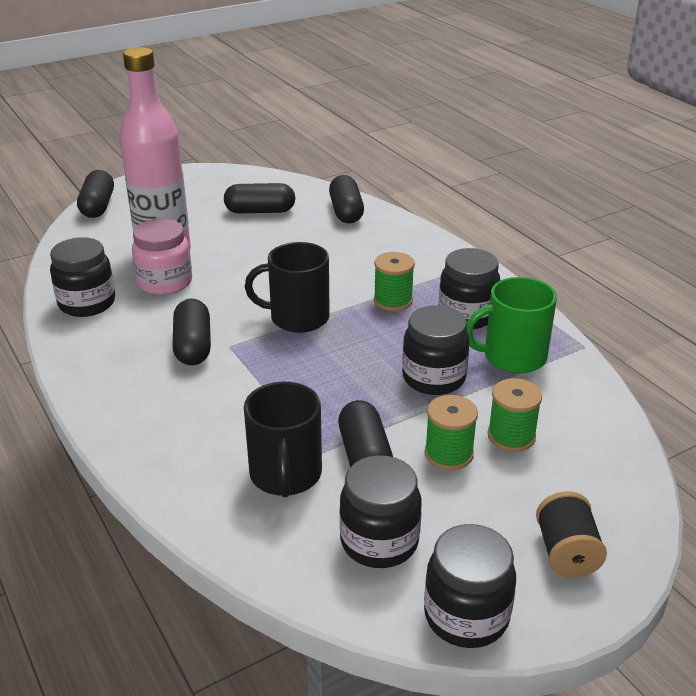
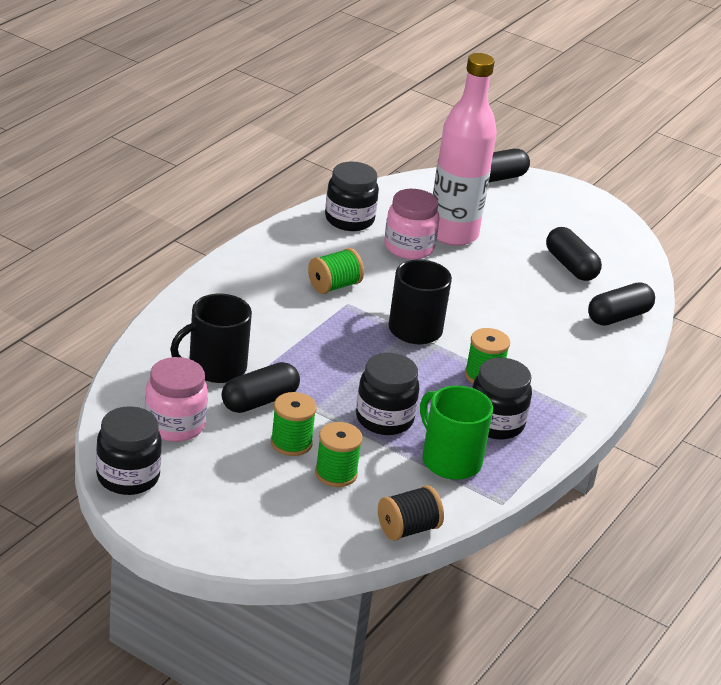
camera: 60 degrees right, 0 degrees up
(193, 346) = (334, 286): black capsule -> green spool
(379, 541) = (174, 425): black jar -> pink jar
(566, 553) = (217, 518): black spool -> black spool (408, 529)

